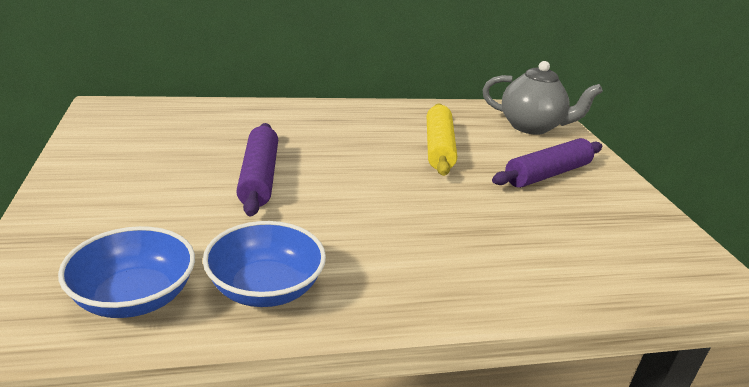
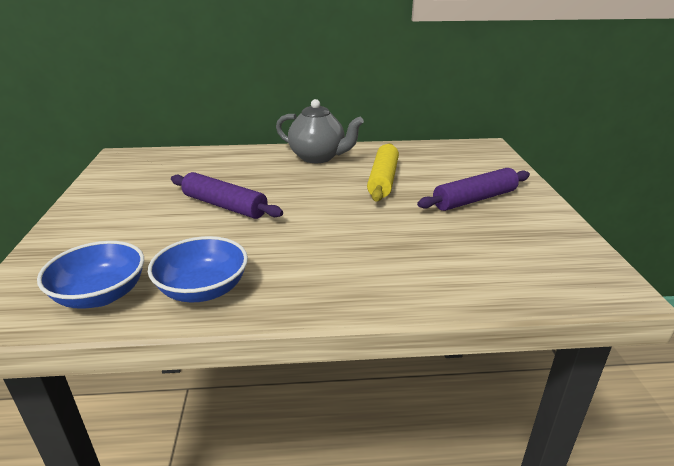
camera: 10 degrees right, 0 degrees up
(259, 177) = (225, 206): purple rolling pin -> purple rolling pin turned 60 degrees counterclockwise
(531, 127) = (472, 161): grey teapot -> grey teapot (318, 157)

